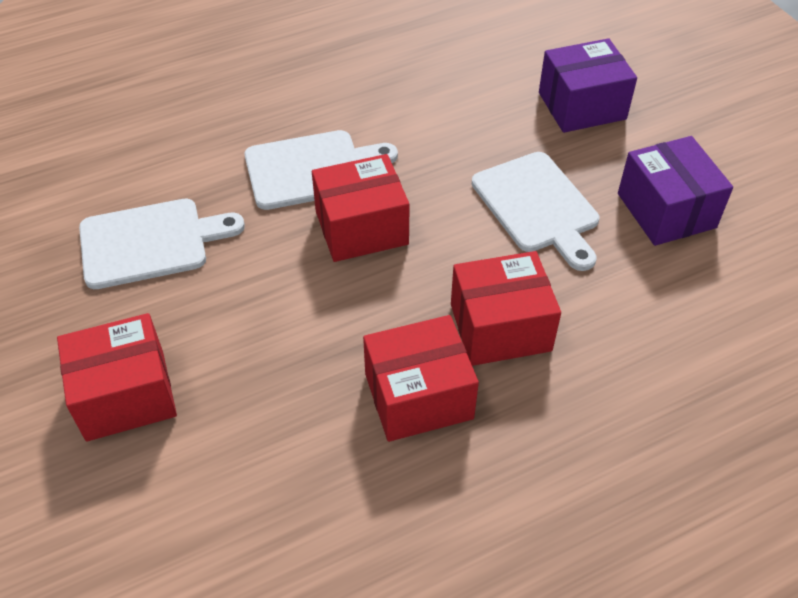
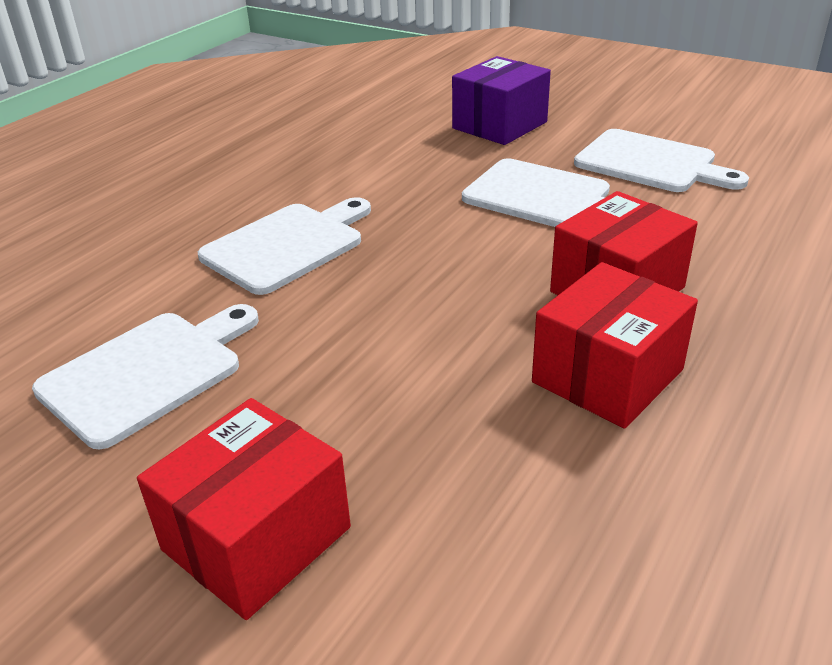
camera: 30 degrees left, 15 degrees down
(361, 228) = (391, 269): red box -> none
(666, 210) = (651, 163): purple box -> white cutting board

